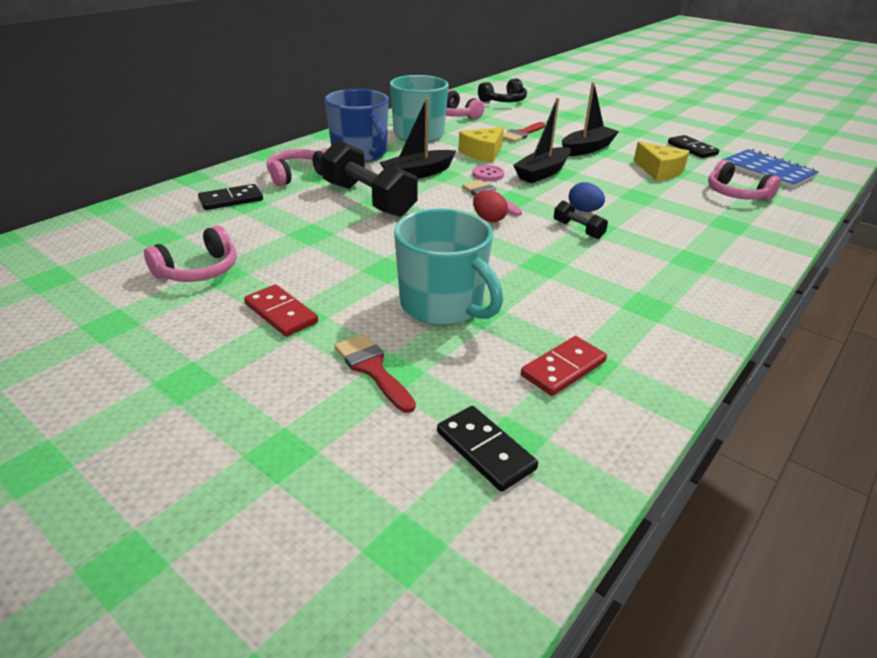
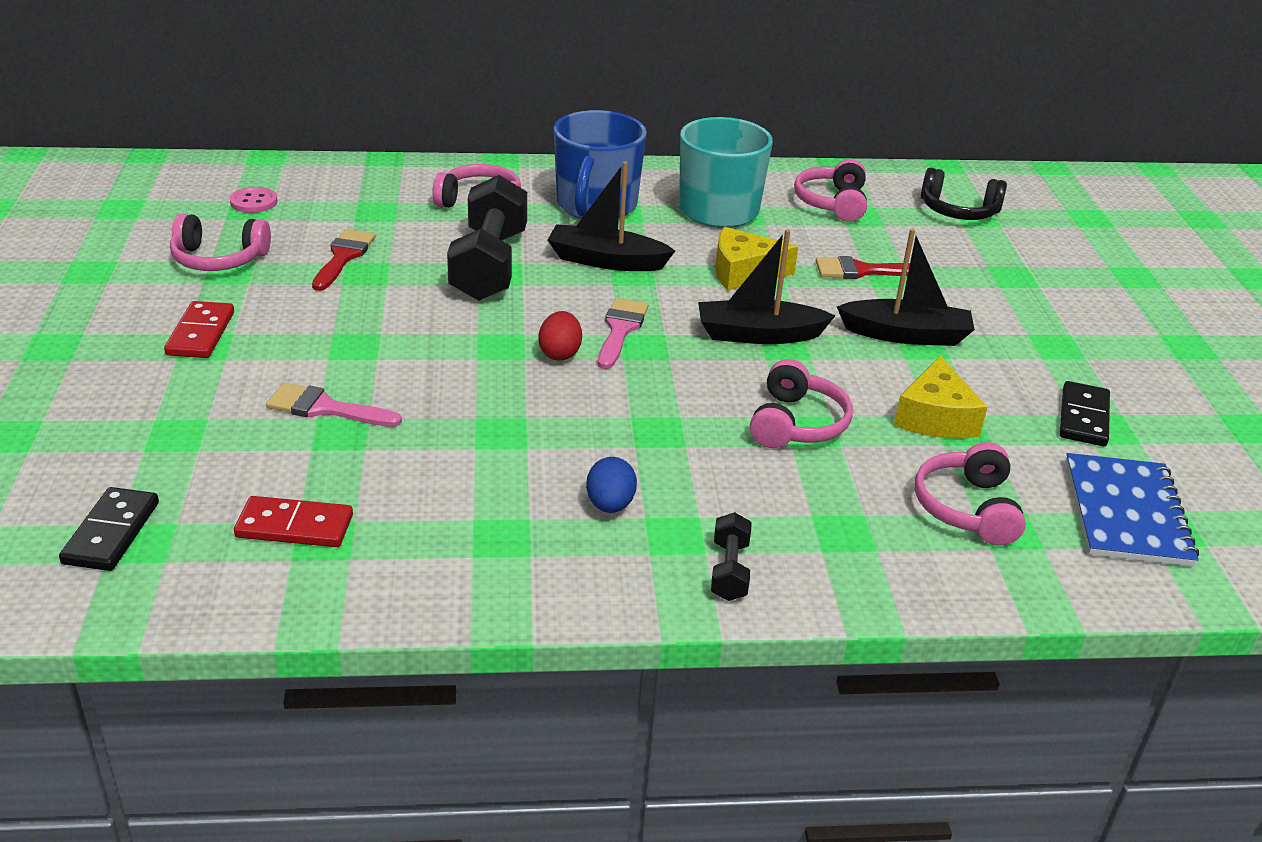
camera: 45 degrees right, 0 degrees up
(231, 200) = (370, 200): black domino -> none
(372, 369) = (168, 421): red brush -> red brush (343, 257)
(443, 305) = (325, 408): turquoise mug -> pink brush
(488, 174) = (684, 302): pink button -> pink button (254, 202)
(578, 230) = (628, 422): black dumbbell -> black dumbbell (729, 571)
(584, 210) = (692, 406): blue egg -> blue egg (610, 505)
(629, 196) = (797, 423): none -> pink headphones

